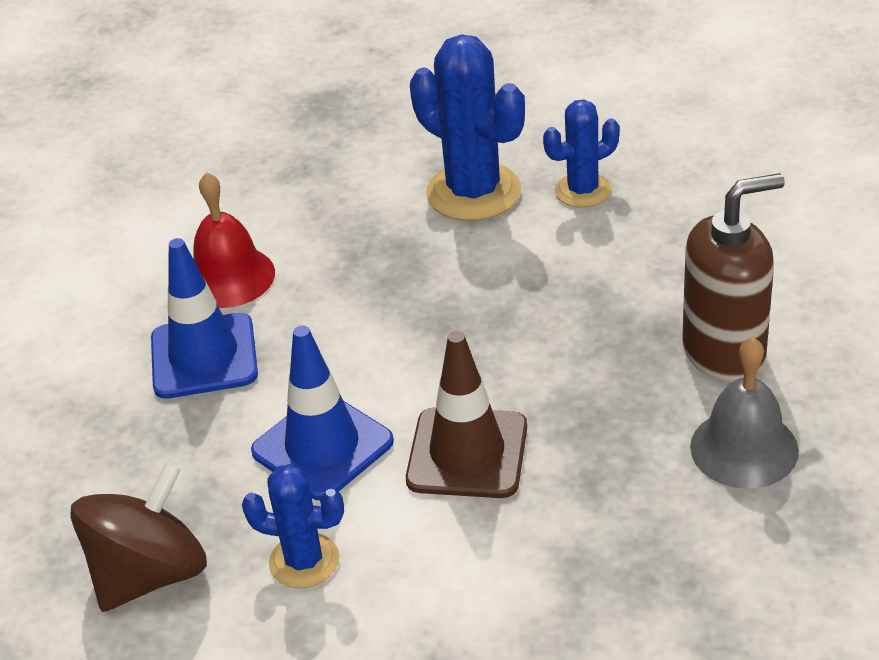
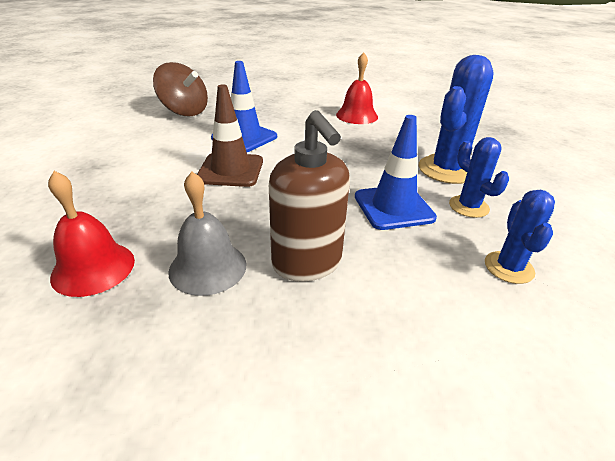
camera: 80 degrees right, 5 degrees down
(204, 356) = (304, 113): blue traffic cone -> blue traffic cone (393, 207)
(304, 561) = (177, 136): blue cactus -> blue cactus (508, 267)
(760, 572) = (93, 268): none -> red bell

